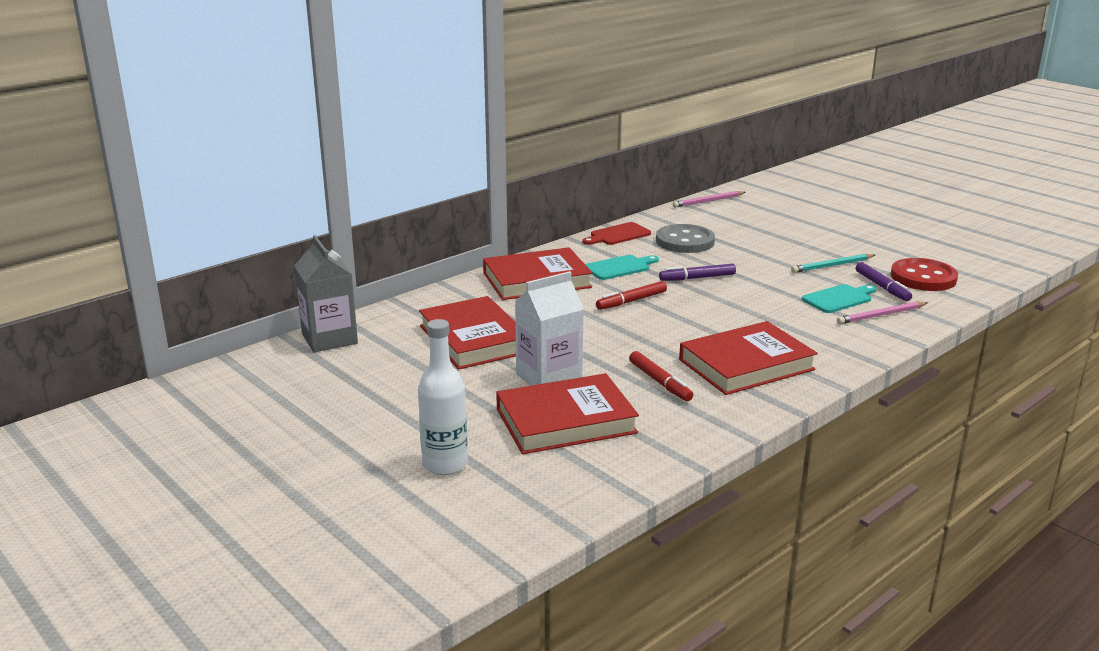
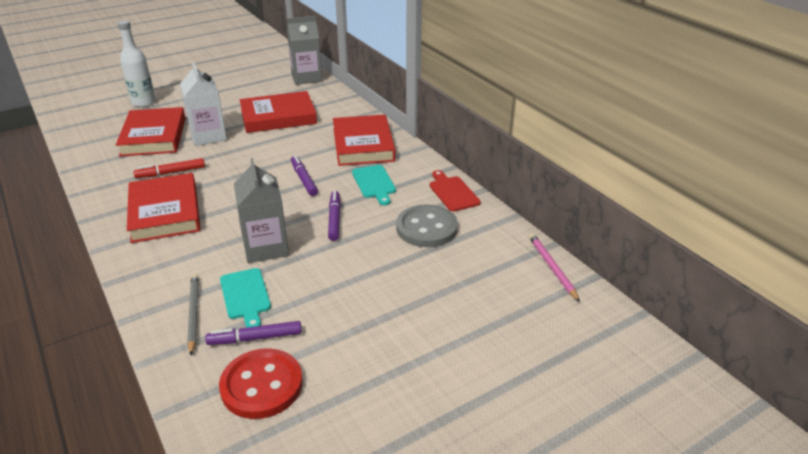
camera: 100 degrees right, 10 degrees up
(631, 301) = (304, 179): red marker -> purple marker
(765, 301) = (266, 247): none -> grey carton
(832, 265) = (327, 316): turquoise pencil -> none
(881, 315) = (193, 314): pink pencil -> grey pencil

